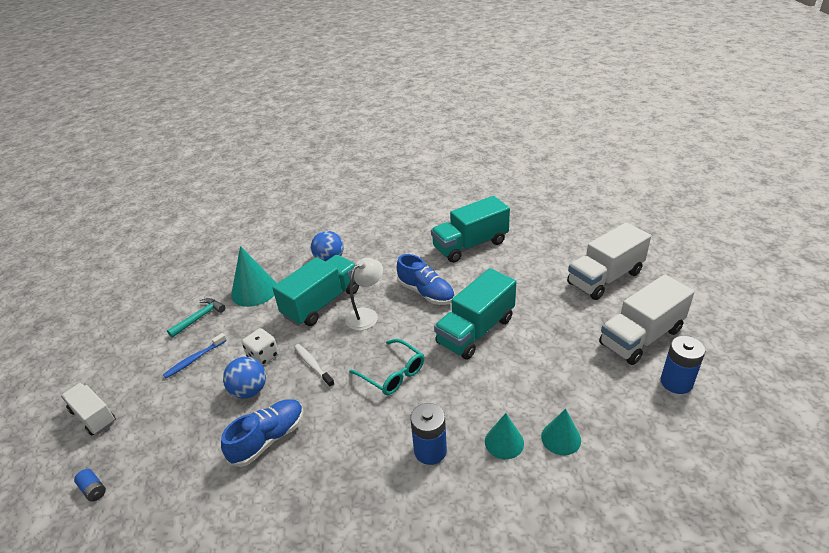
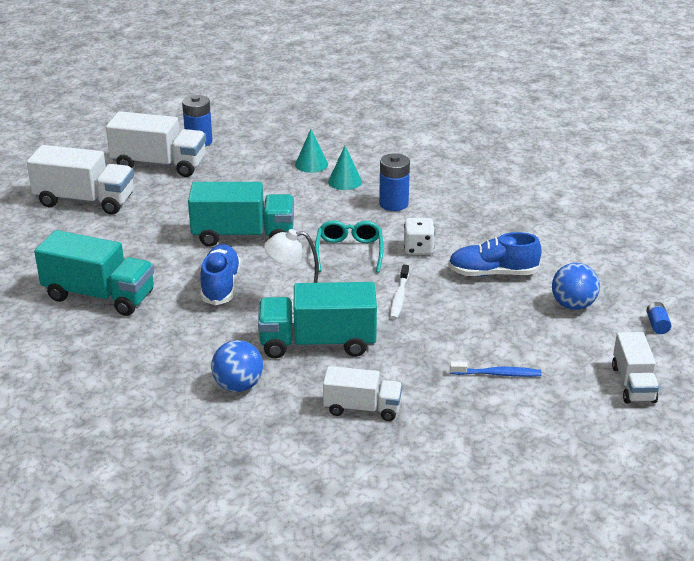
camera: 135 degrees left, 5 degrees down
(199, 318) = (453, 418): turquoise hammer -> none
(249, 390) = (473, 313): blue ball -> blue ball (573, 305)
(254, 291) = (362, 408): turquoise cone -> white truck
(263, 356) = (431, 333): white dice -> white dice (418, 249)

